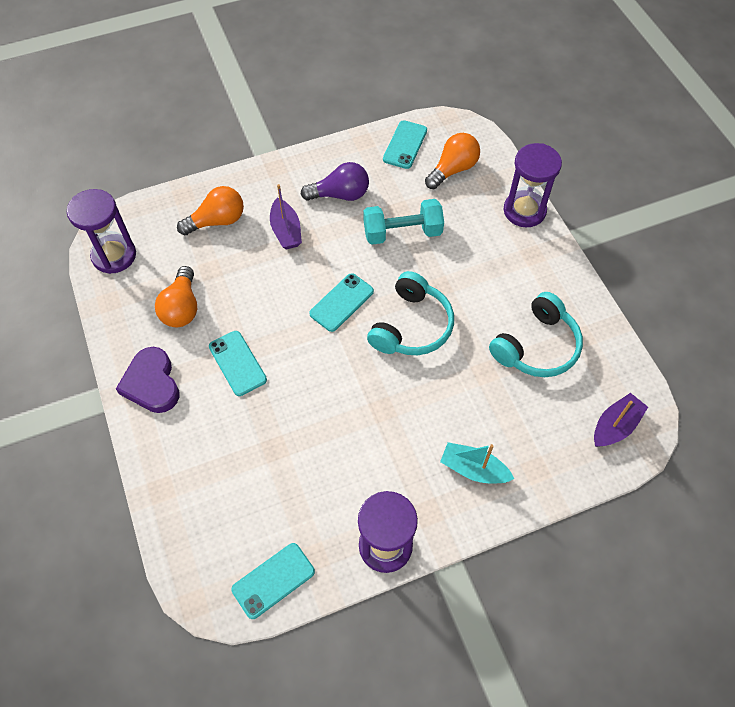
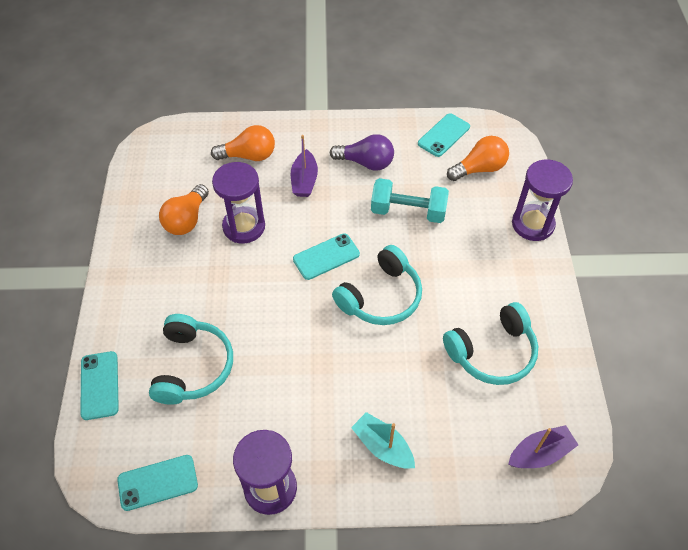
camera: 20 degrees right, 5 degrees down
(114, 255) = (151, 160): purple hourglass -> purple hourglass (244, 226)
(152, 383) = (133, 276): purple heart -> none
(237, 363) = (212, 281): turquoise phone -> turquoise phone (99, 385)
(257, 455) = (193, 367): none -> turquoise headphones

